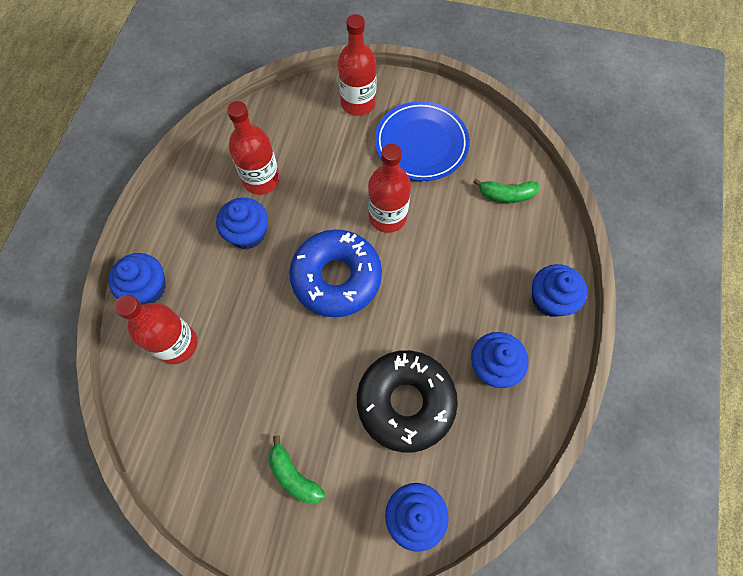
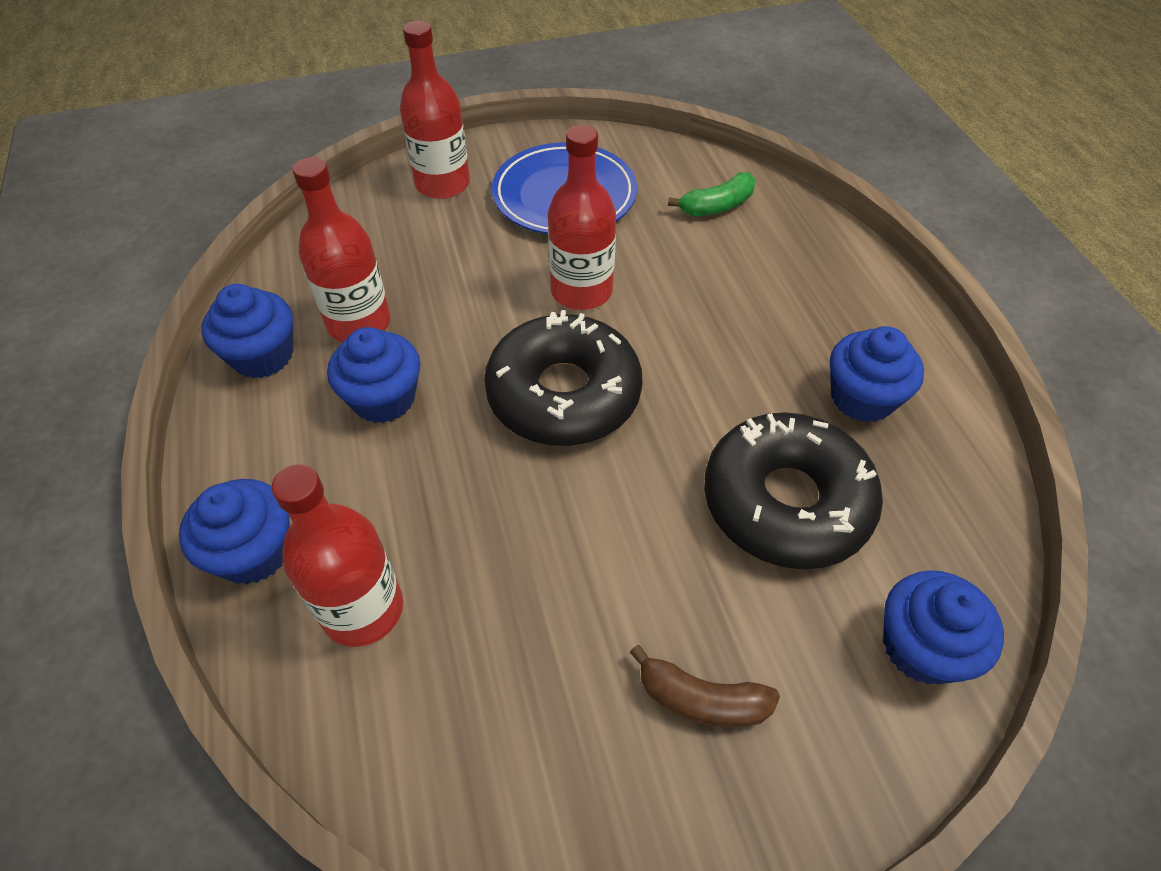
camera: 30 degrees left, 15 degrees down
(293, 475) = (701, 699): green banana -> brown banana
(336, 278) = (564, 394): blue donut -> black donut
(550, 299) = (865, 291): blue cupcake -> blue cupcake (263, 355)

